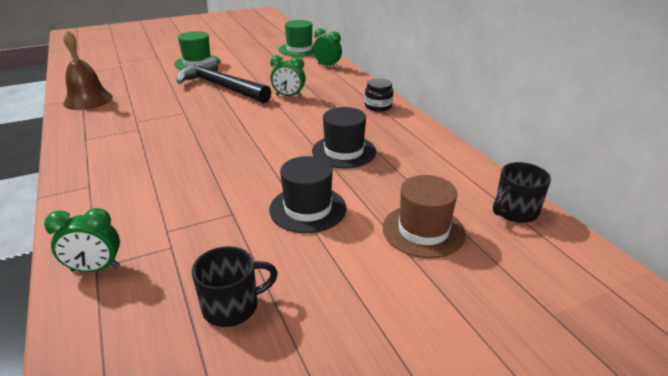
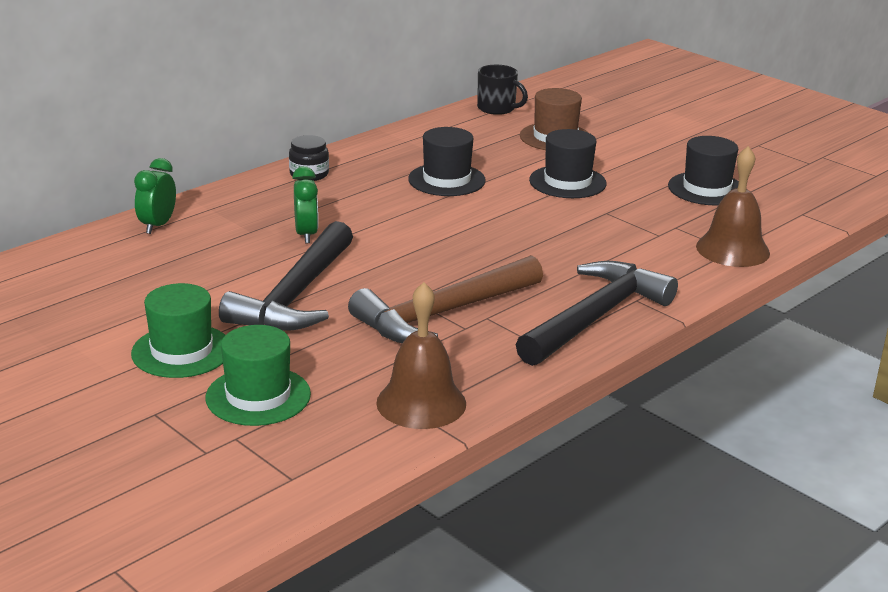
camera: 110 degrees left, 5 degrees down
(91, 164) = (596, 317): none -> black hammer
(95, 268) = (732, 249): green clock -> brown bell
(158, 117) = (442, 314): none -> brown hammer
(232, 306) = (706, 189): black mug -> black hat
(299, 49) = (66, 264): green hat -> green hat (258, 396)

